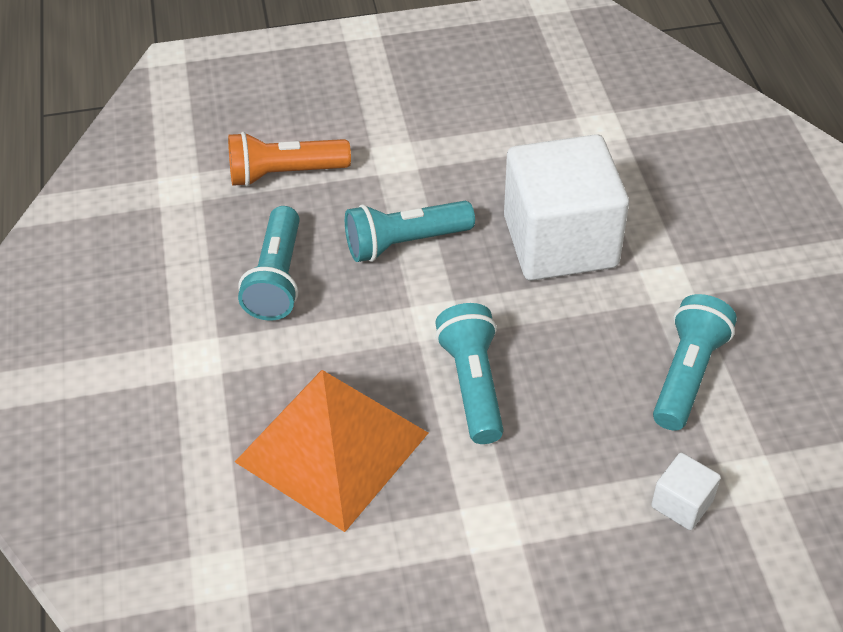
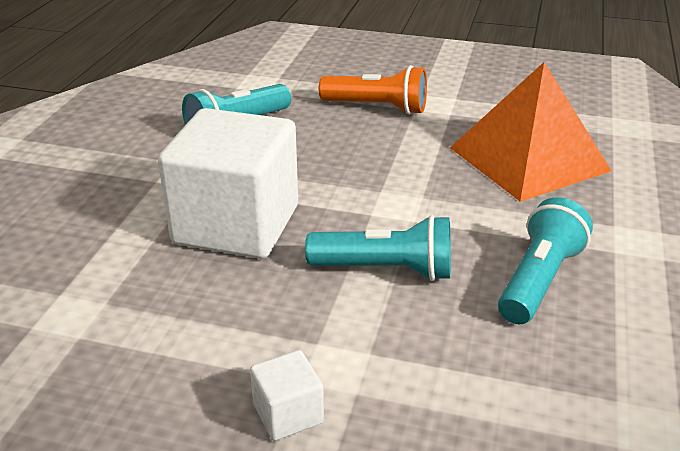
camera: 155 degrees left, 15 degrees down
(285, 174) = (490, 395): orange flashlight -> orange flashlight (377, 107)
(472, 384) = (397, 161): turquoise flashlight -> none
(682, 503) = (309, 84): white cube -> white cube (288, 414)

